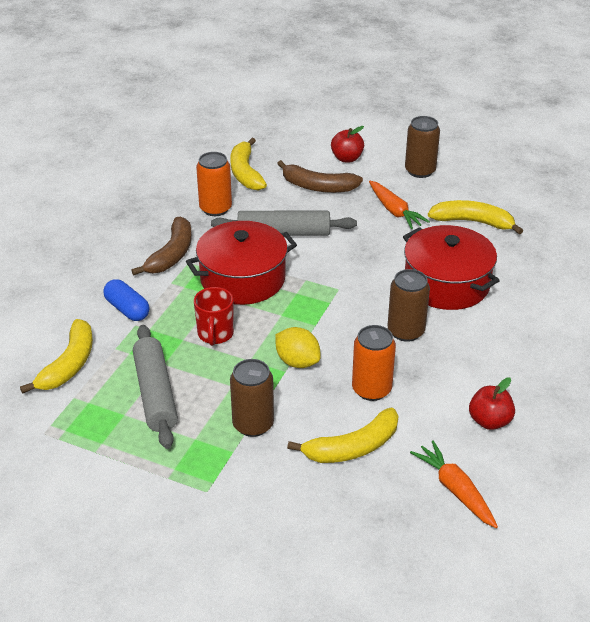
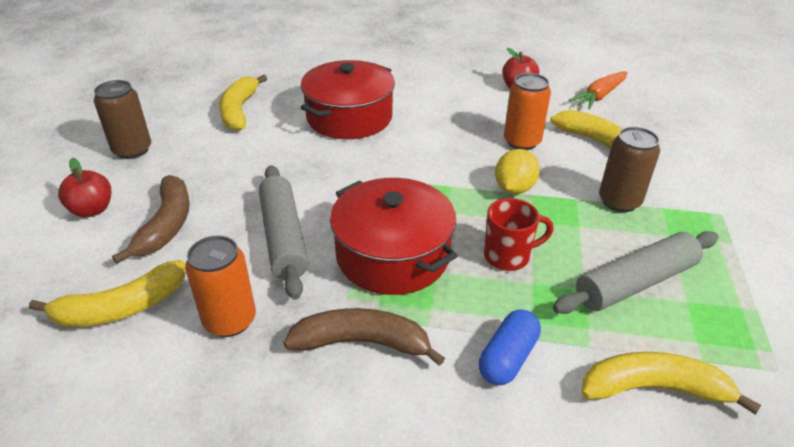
camera: 105 degrees left, 0 degrees up
(394, 211) = (222, 159): orange carrot -> none
(406, 331) = (432, 132): brown can -> none

